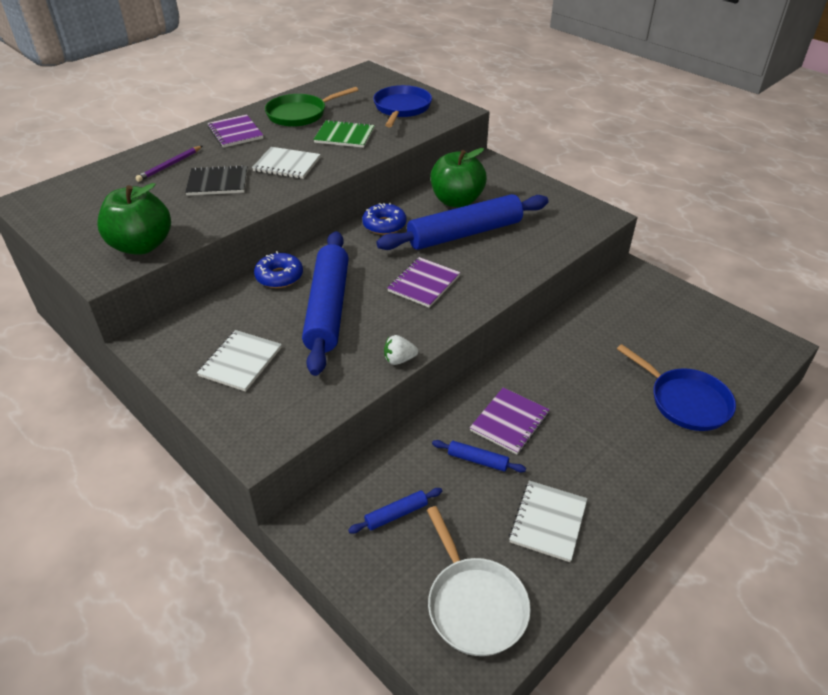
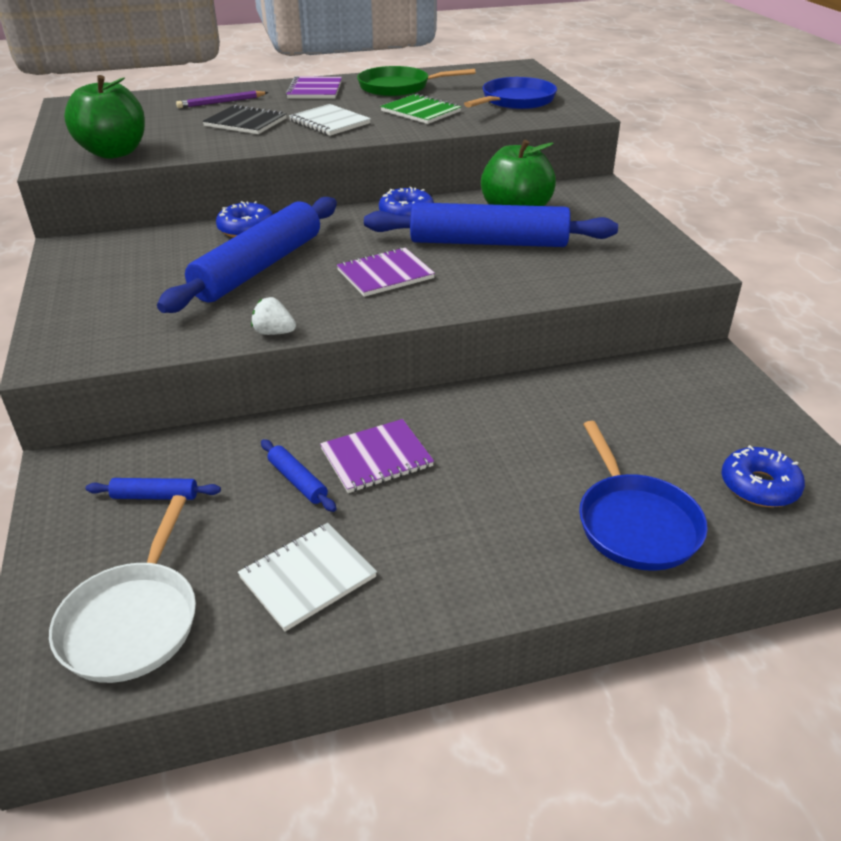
camera: 30 degrees right, 5 degrees down
(240, 362) = (123, 286): white notebook -> none
(723, 350) = (759, 486): none -> blue donut

